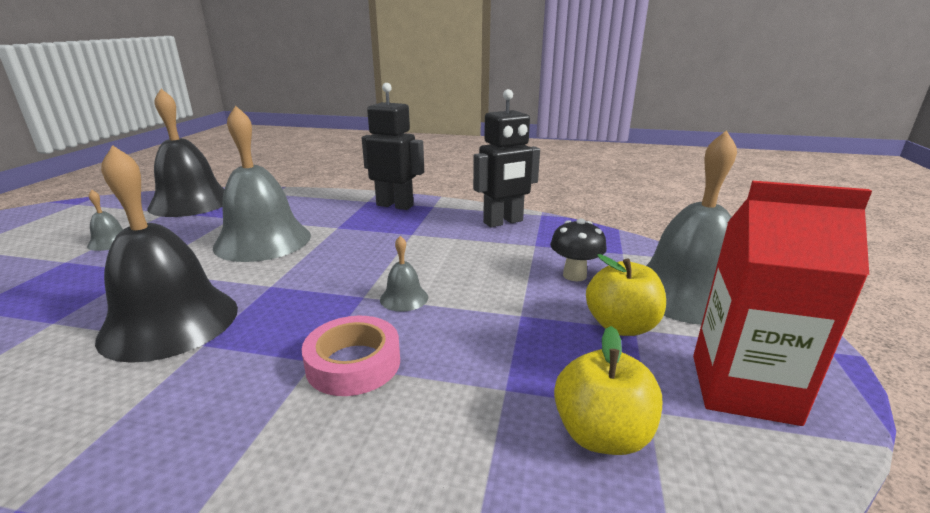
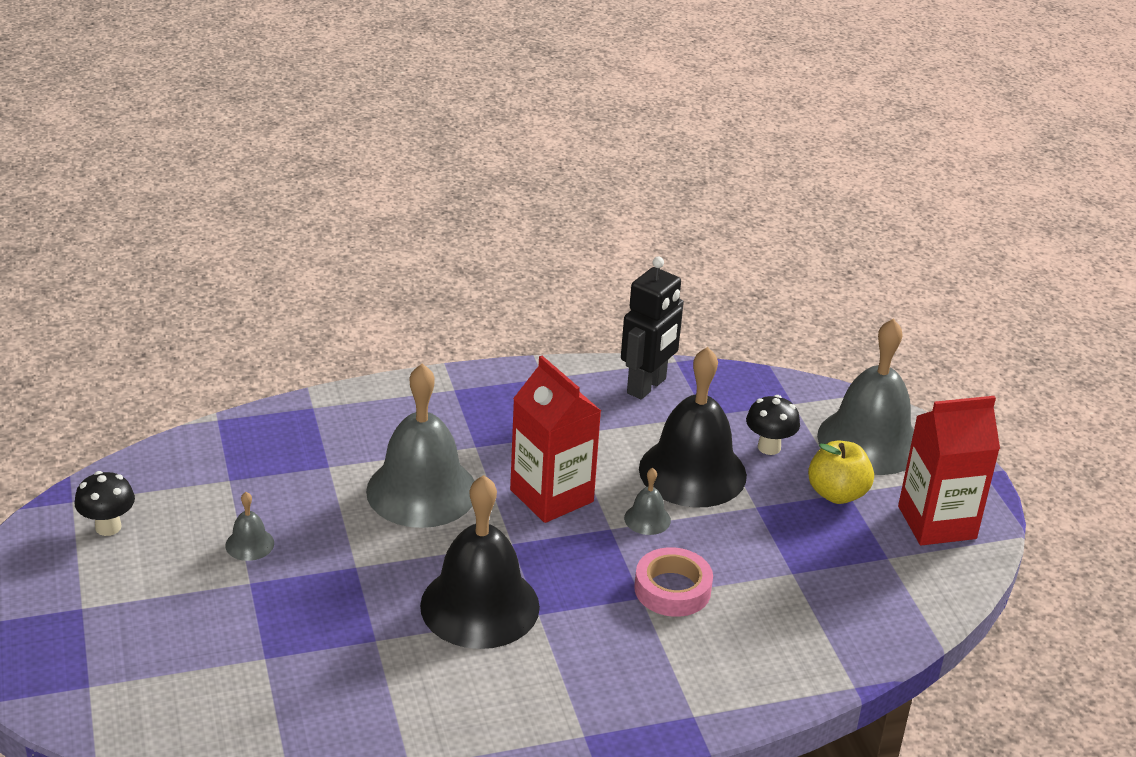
camera: 30 degrees left, 10 degrees up
(64, 217) = (108, 527): none -> black mushroom
(191, 202) = (230, 454): black bell -> black bell (692, 472)
(347, 264) = (551, 496): none -> red carton
(395, 205) = (498, 389): black robot -> none
(601, 434) = (869, 583): yellow apple -> none

